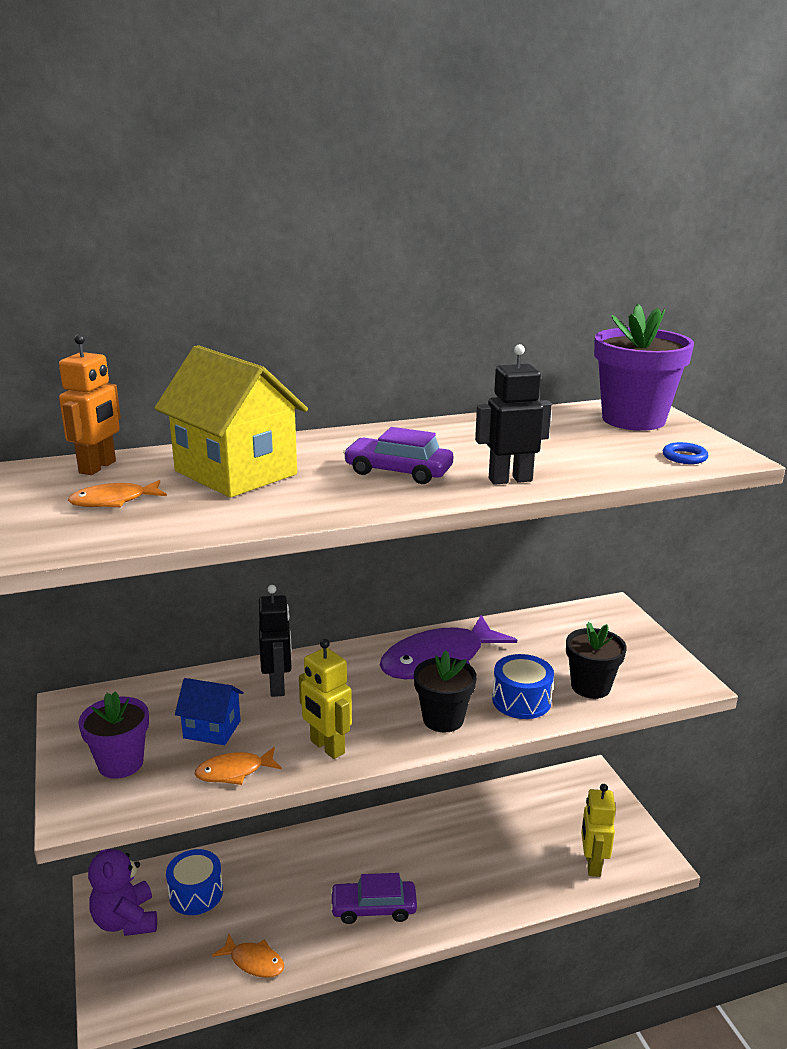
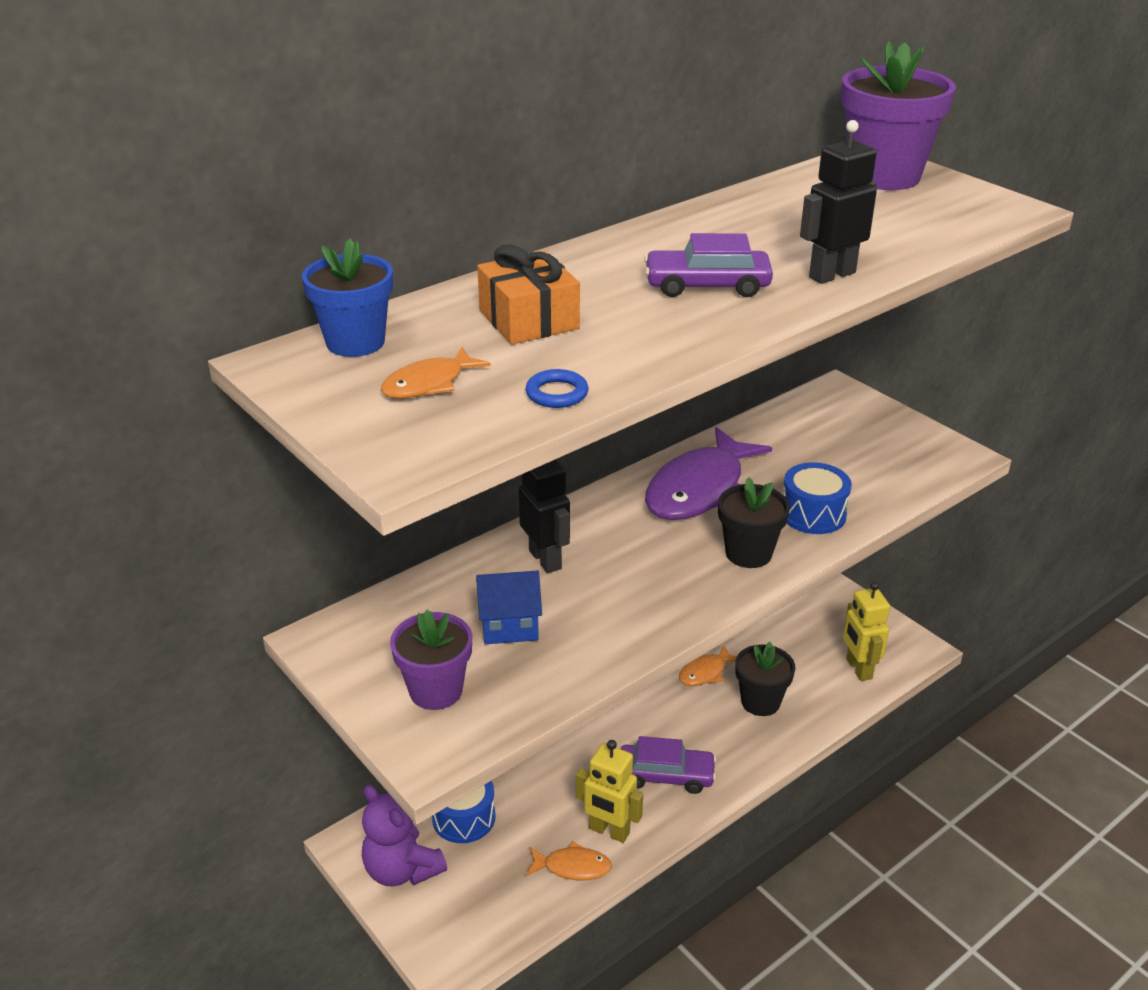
camera: 20 degrees left, 10 degrees up
(98, 467) = (355, 342): orange robot -> blue flower pot
(234, 772) = (571, 666): orange fish -> orange fish (705, 672)
(235, 473) = (529, 319): yellow house -> orange gift
(327, 747) = (650, 614): yellow robot -> yellow robot (609, 831)
(373, 908) = (665, 775): purple car -> purple car turned 150 degrees counterclockwise
(590, 687) = (870, 483): black flower pot -> black flower pot (760, 702)
(684, 457) = (974, 216): blue ring -> blue ring (557, 393)

